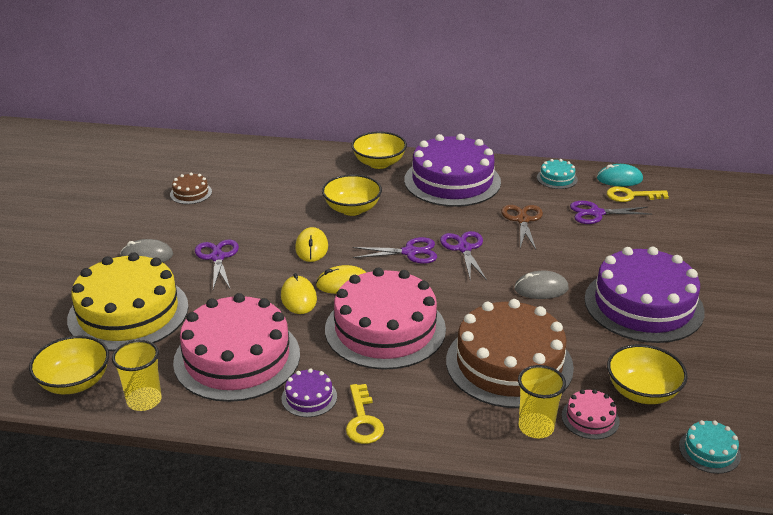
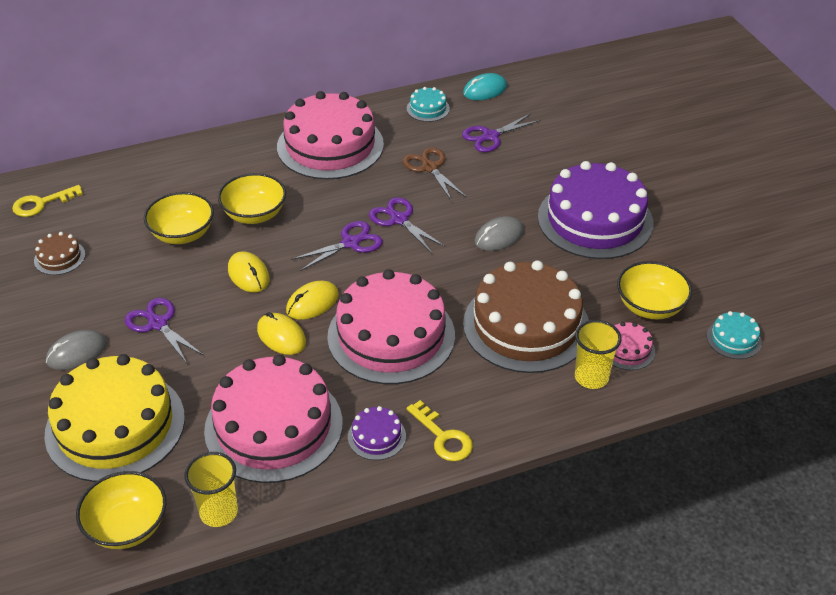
camera: 30 degrees left, 10 degrees up
(379, 163) = (239, 149): yellow bowl -> yellow bowl (182, 234)
(452, 181) = (330, 145): purple cake -> pink cake
(631, 196) = (507, 106): yellow key -> yellow key (41, 203)

